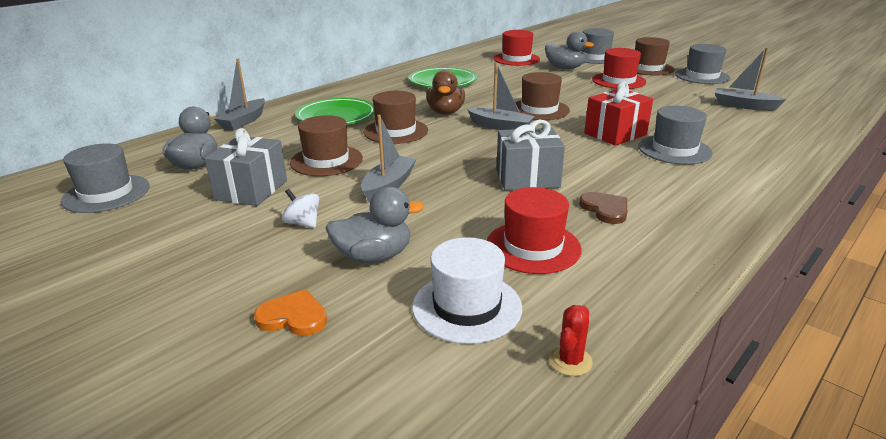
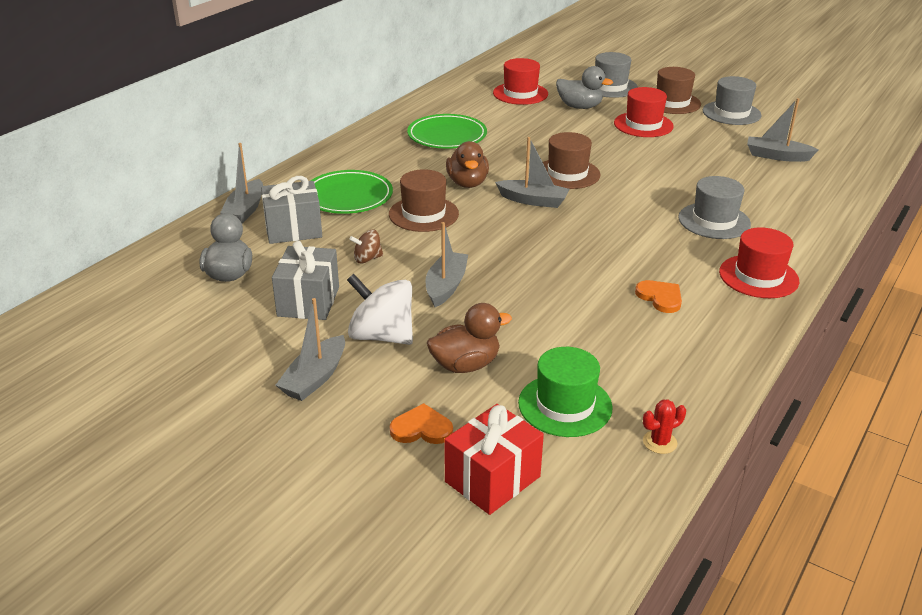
camera: 10 degrees left, 5 degrees up
(106, 194) = (156, 317): grey hat -> none
(213, 256) = (315, 378): none -> grey boat
(303, 223) = (382, 336): white spinning top -> white spinning top, size x1.95
(326, 161) = (367, 259): brown hat -> brown spinning top
(374, 256) = (465, 365): grey duck -> brown duck
(467, 307) = (565, 405): white hat -> green hat
(527, 178) = (579, 267): grey gift -> grey gift (293, 230)
(533, 247) = (604, 343): red hat -> red hat (758, 276)
(570, 361) = (659, 442): red cactus -> red cactus turned 45 degrees clockwise
(605, 209) = (660, 297): brown heart -> orange heart
(615, 134) = (653, 203): red gift -> red gift (492, 479)

